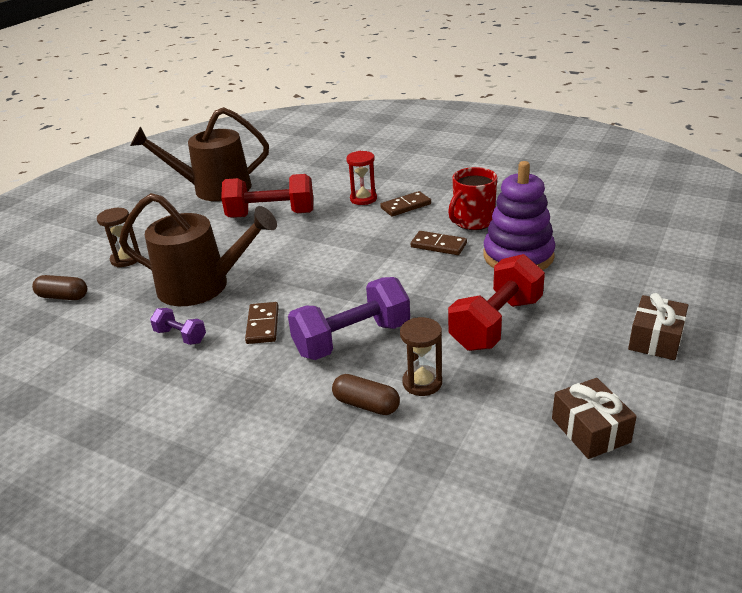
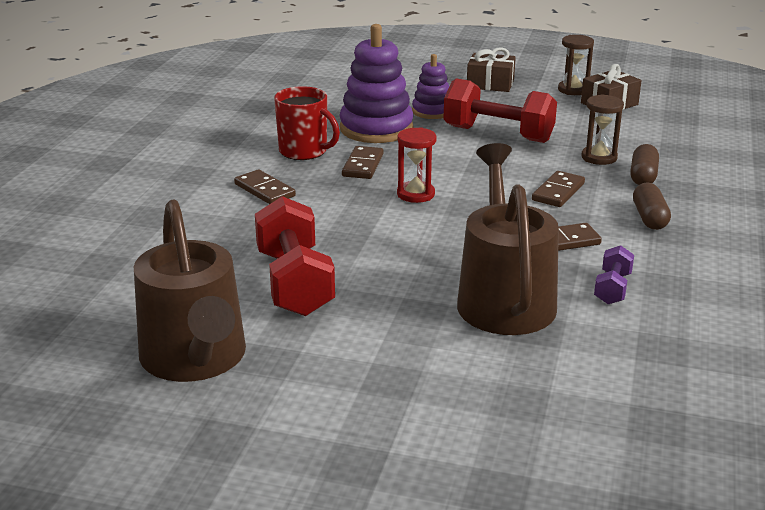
camera: 105 degrees left, 5 degrees down
(63, 297) = (585, 418): brown capsule -> brown capsule (649, 218)
(126, 259) = (459, 388): brown hourglass -> brown hourglass (573, 90)
(352, 339) = (558, 192): purple dumbbell -> brown domino
(363, 199) = (242, 219): red hourglass -> red hourglass (415, 194)
(562, 290) = (432, 111): none -> purple stacking toy

